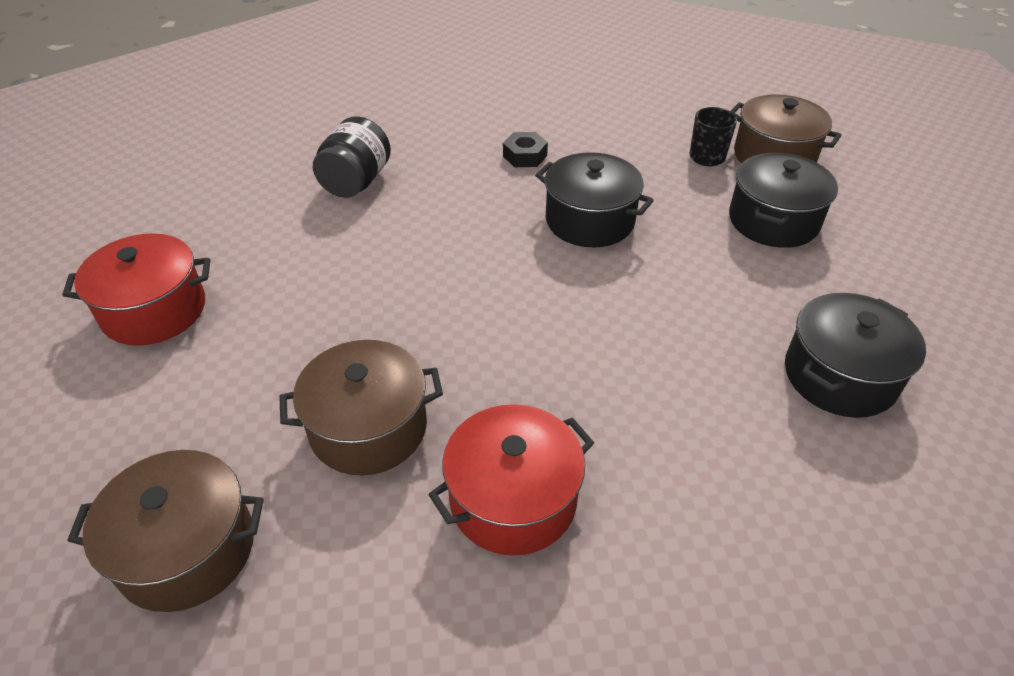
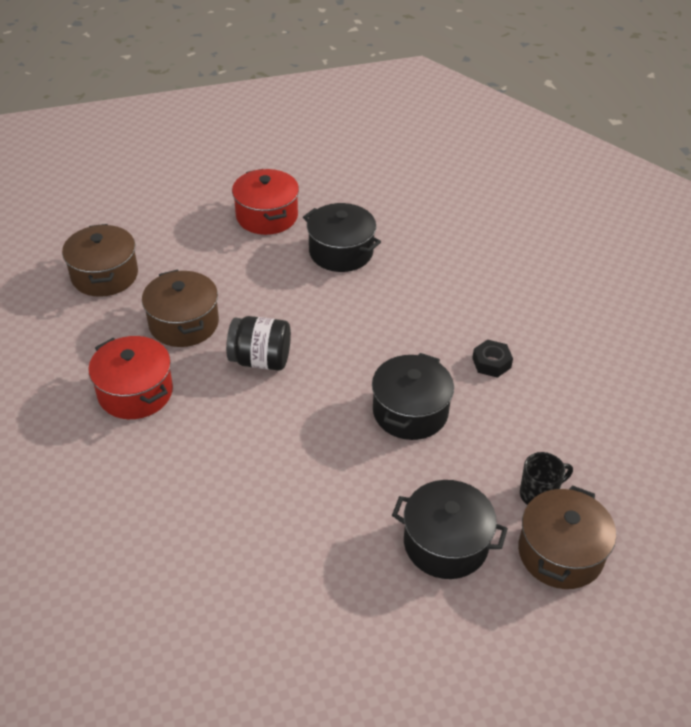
camera: 80 degrees right, 0 degrees up
(356, 182) = (421, 272): black jar -> black jar (260, 360)
(840, 376) = (252, 572): black pot -> black pot (341, 252)

